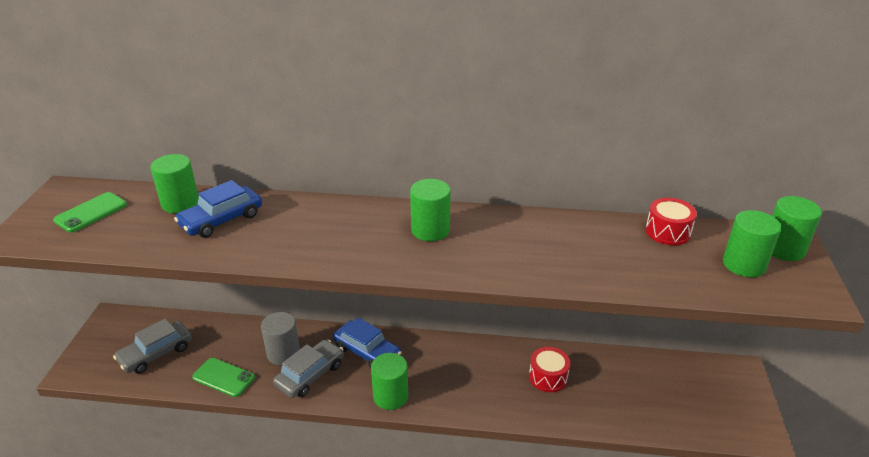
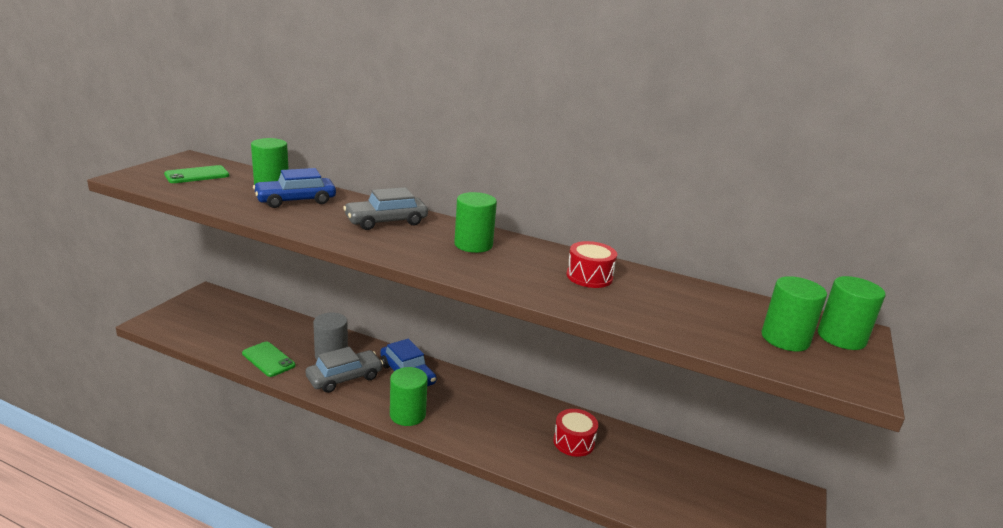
camera: 15 degrees right, 10 degrees down
(156, 353) = (224, 327): grey car -> grey car (386, 221)
(668, 232) = (715, 297): red drum -> red drum (589, 276)

